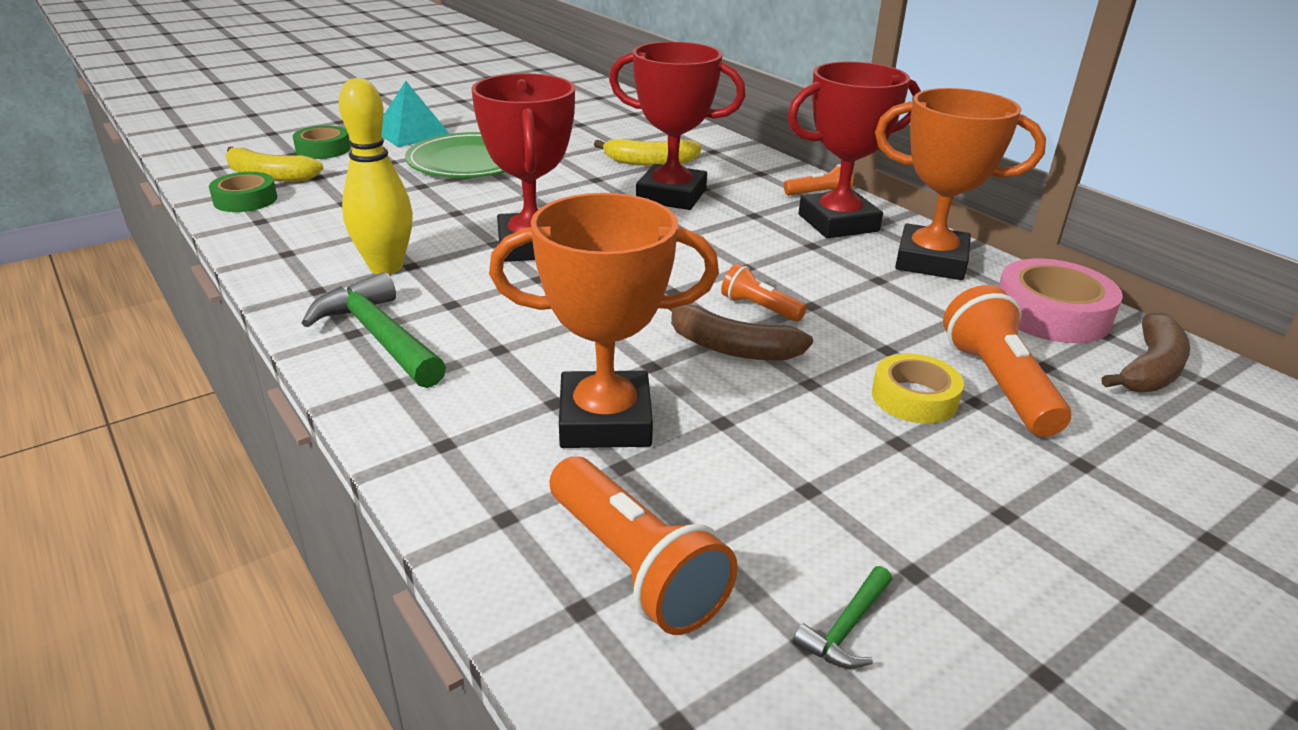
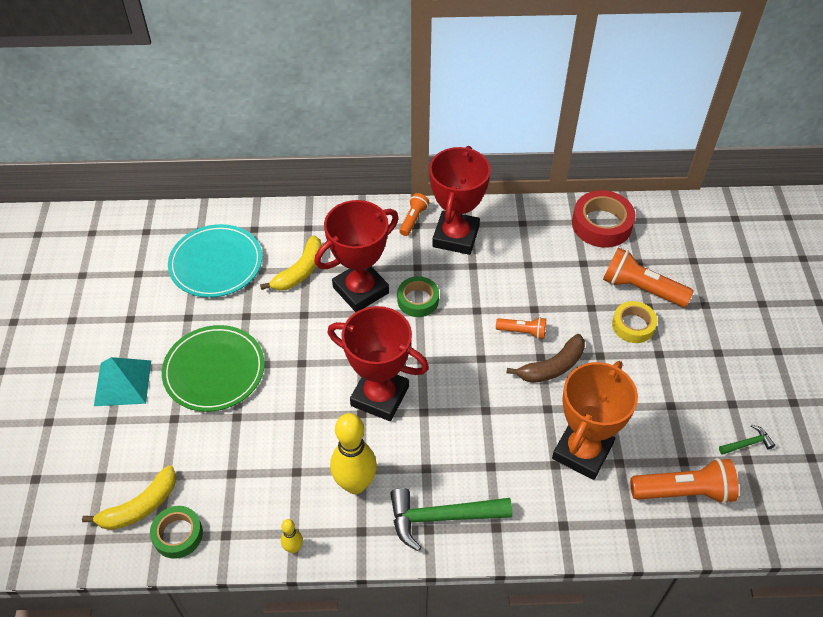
camera: 55 degrees left, 20 degrees up
(265, 258) = (293, 548): none -> yellow bowling pin
(323, 149) = (109, 454): green tape -> green tape (418, 300)
(603, 129) = (216, 263): none -> turquoise plate
(759, 308) = (523, 332): orange flashlight -> orange flashlight turned 150 degrees counterclockwise
(846, 628) = (747, 443): green hammer -> green hammer turned 90 degrees counterclockwise
(931, 261) = (525, 230): orange trophy -> none
(1051, 313) = (601, 224): pink tape -> red tape
(1150, 369) = (662, 229): brown banana -> none

